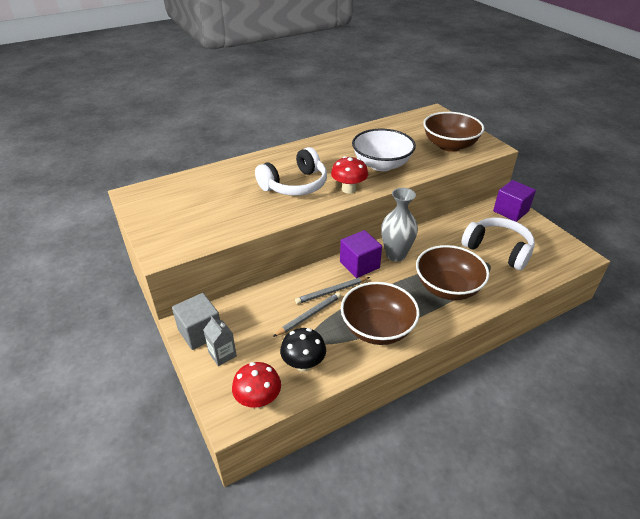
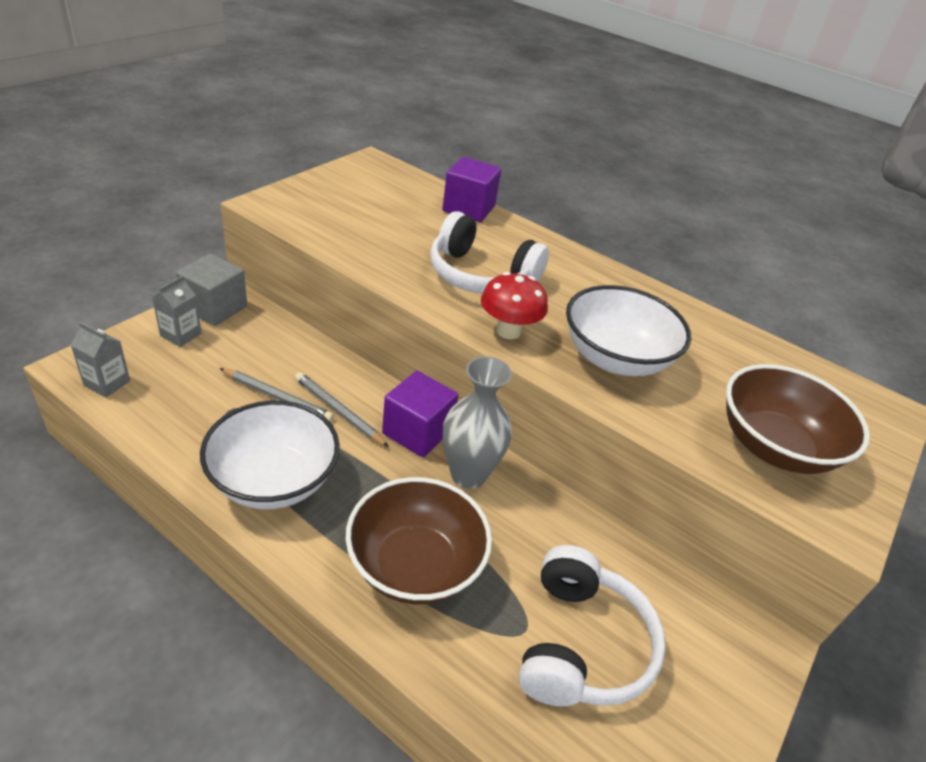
camera: 60 degrees right, 0 degrees up
(258, 400) = (107, 383): red mushroom -> grey carton
(303, 364) = (178, 411): black mushroom -> none
(377, 328) = (273, 480): brown bowl -> white bowl
(510, 211) = (743, 659): purple cube -> purple cube (468, 208)

